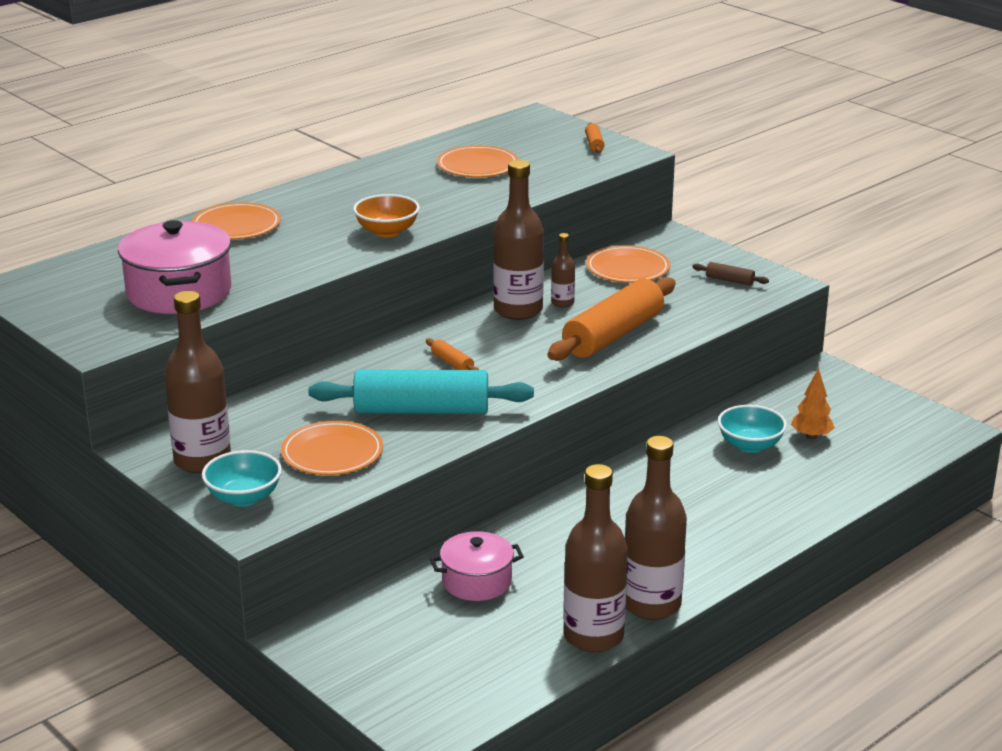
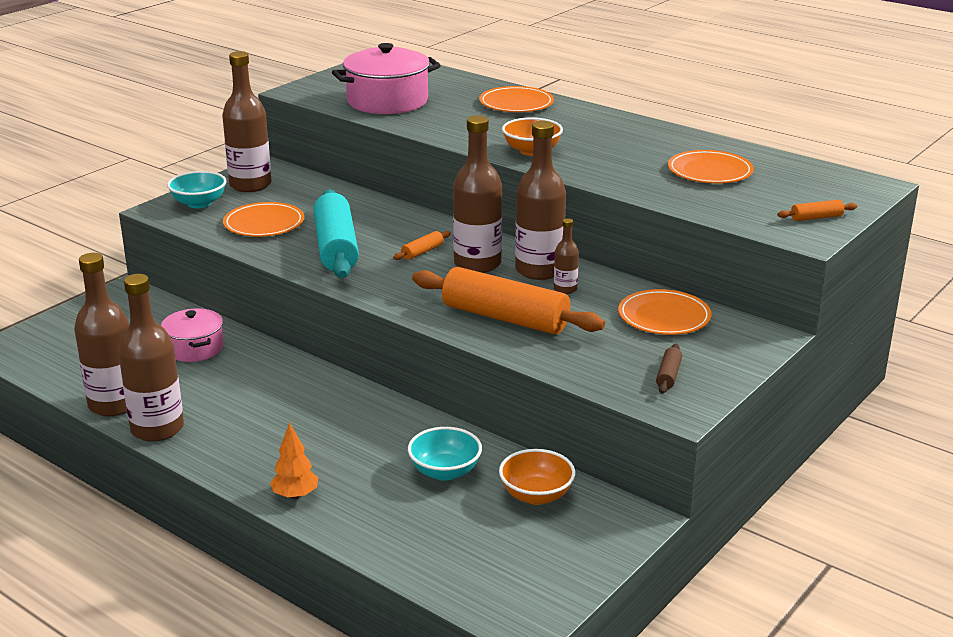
camera: 80 degrees right, 0 degrees up
(492, 338) = (477, 264): none -> brown bottle
(789, 407) = (536, 495): none -> orange bowl
(811, 436) = (475, 511): orange tree -> orange tree (295, 495)

